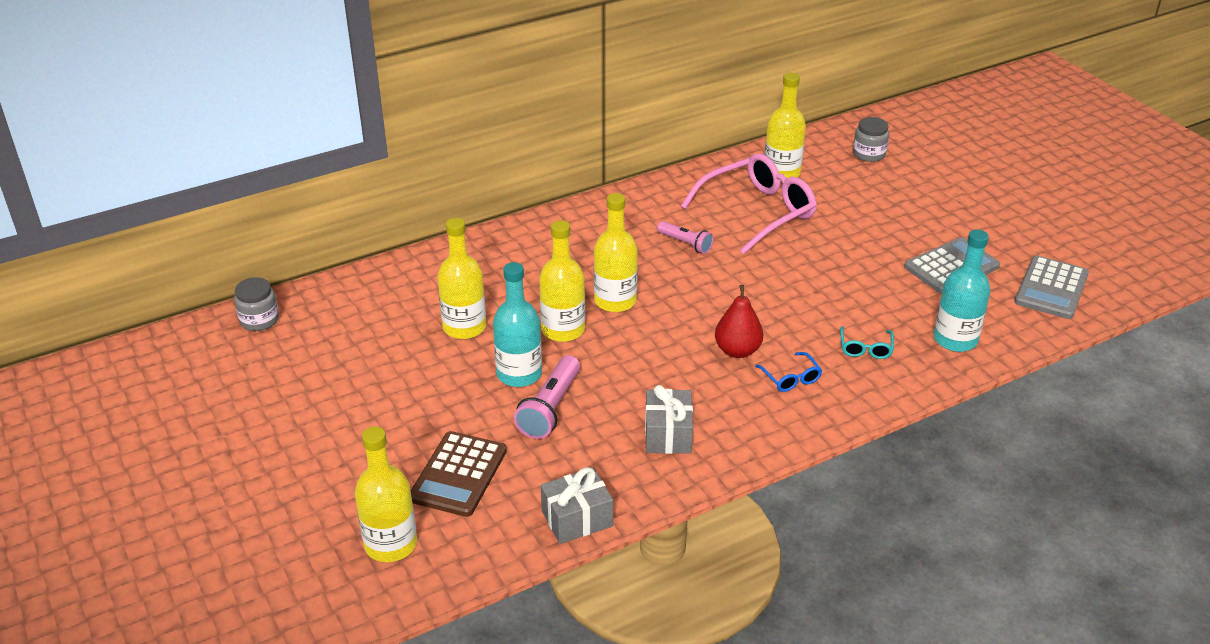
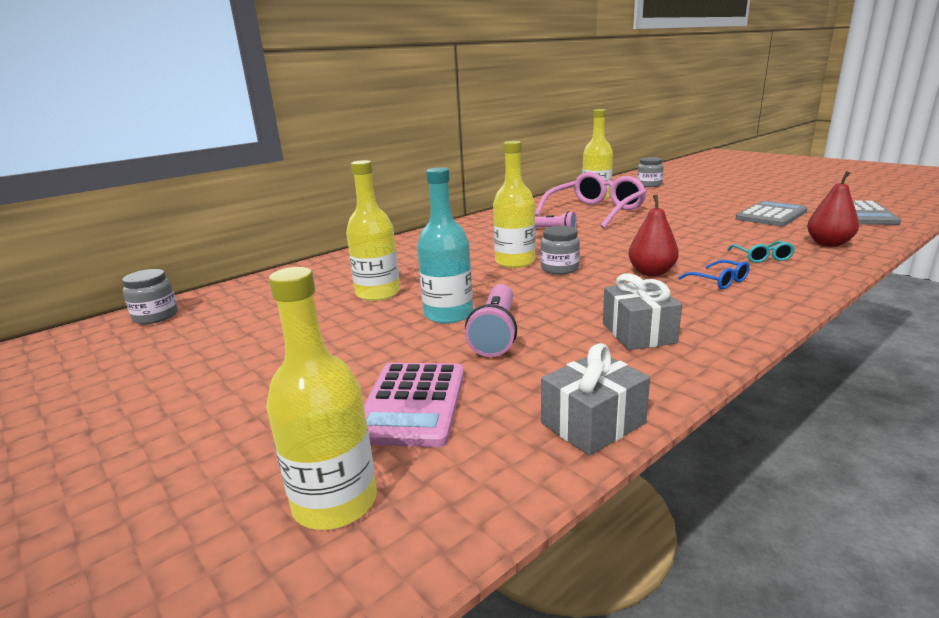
camera: 10 degrees left, 15 degrees down
(459, 474) = (413, 404): brown calculator -> pink calculator
(563, 330) = (477, 282): yellow bottle -> none
(653, 323) = (559, 268): none -> grey jar
(955, 339) = (828, 244): turquoise bottle -> red pear

